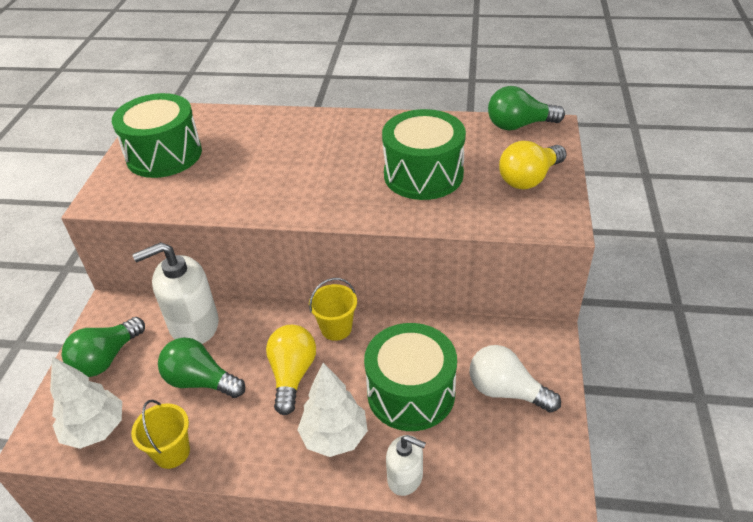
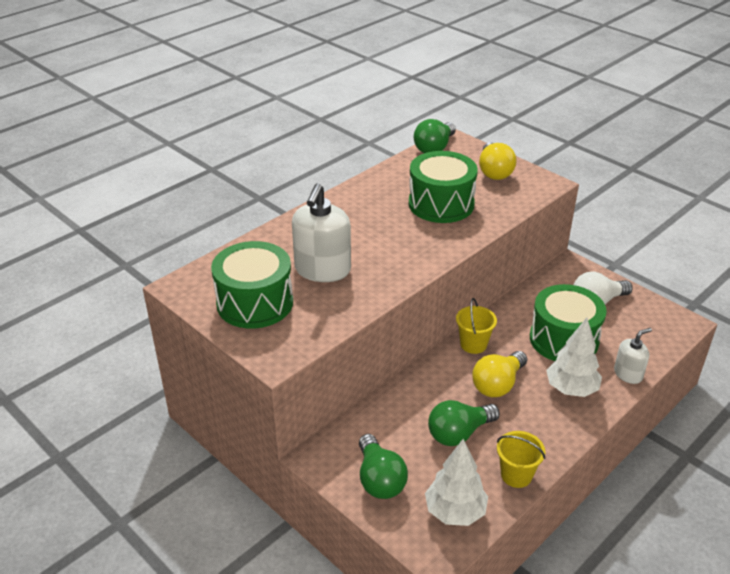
camera: 55 degrees left, 5 degrees down
(193, 324) = (393, 414): white soap dispenser -> white soap dispenser (322, 270)
(292, 375) = (498, 384): yellow light bulb -> yellow light bulb turned 90 degrees counterclockwise

